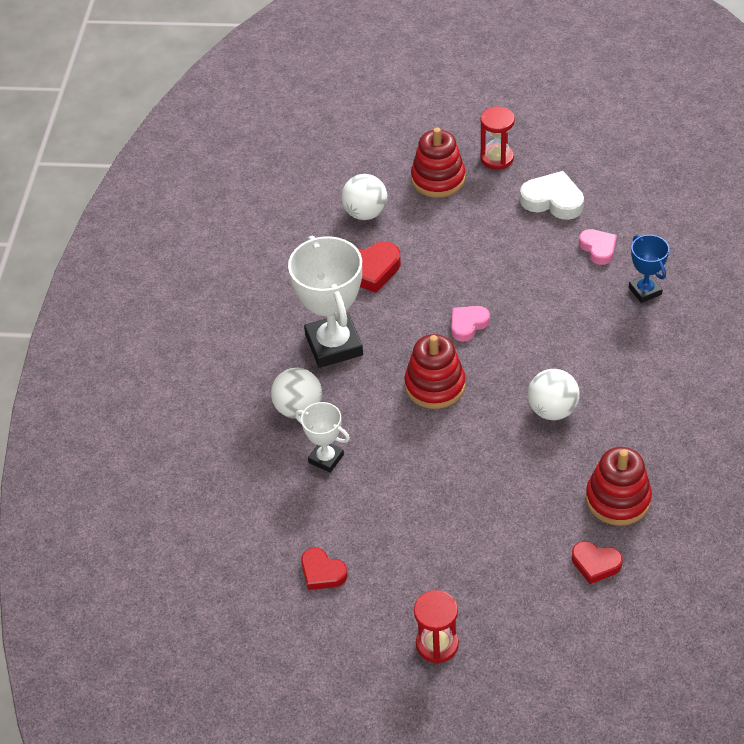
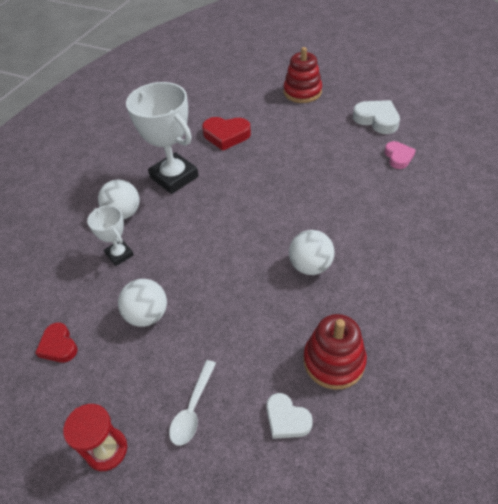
camera: 20 degrees right, 0 degrees up
(334, 345) = (174, 177): white trophy -> white trophy turned 45 degrees counterclockwise
(365, 213) = (243, 102): white ball -> white ball (147, 315)
(435, 385) = (228, 223): red stacking toy -> none
(468, 324) = (275, 186): pink heart -> none
(497, 158) = (348, 88): red hourglass -> none
(500, 584) = (193, 409): none -> white spoon
(595, 564) = (286, 419): red heart -> white heart
(645, 291) = (424, 194): blue trophy -> none

